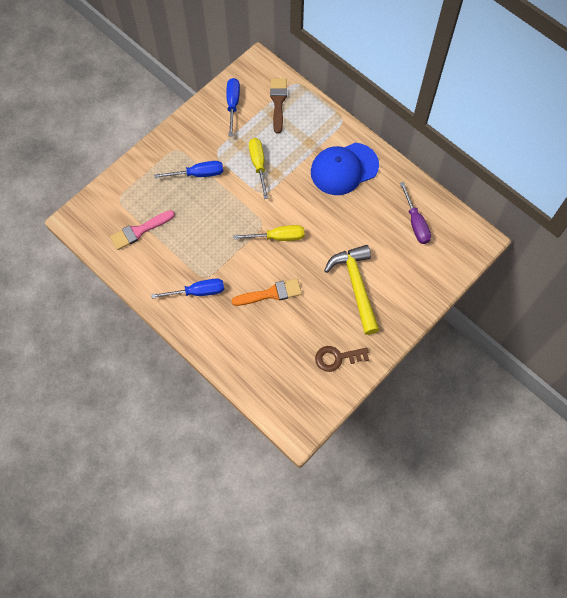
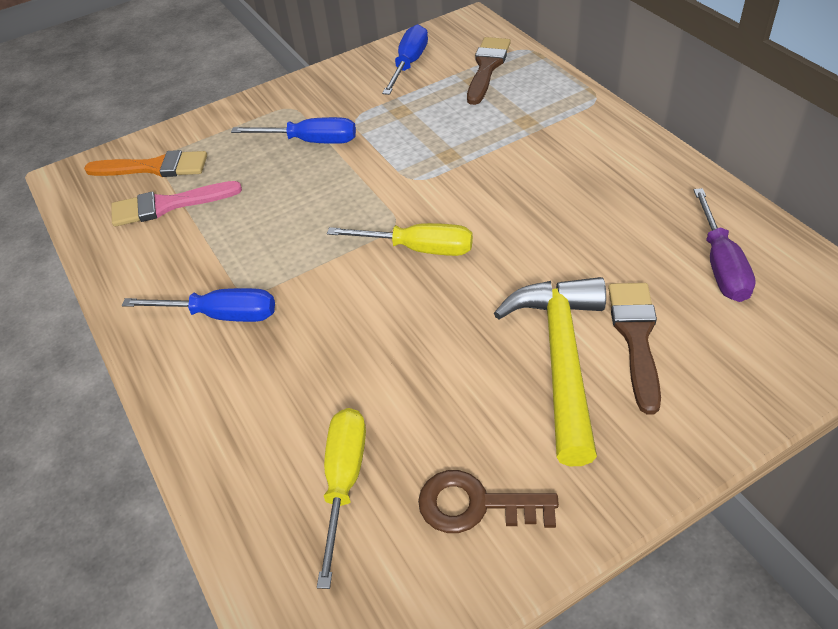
camera: 20 degrees right, 20 degrees down
(258, 165) = (422, 141): yellow screwdriver -> yellow screwdriver (344, 481)
(271, 293) = (367, 342): orange brush -> orange brush (154, 167)
(344, 169) = (583, 163): blue cap -> none
(385, 269) = (636, 337): none -> brown brush

